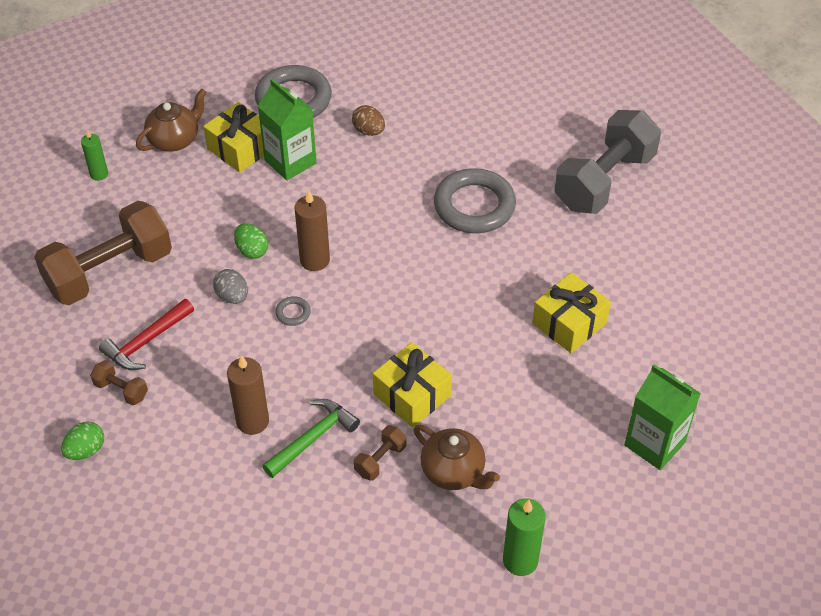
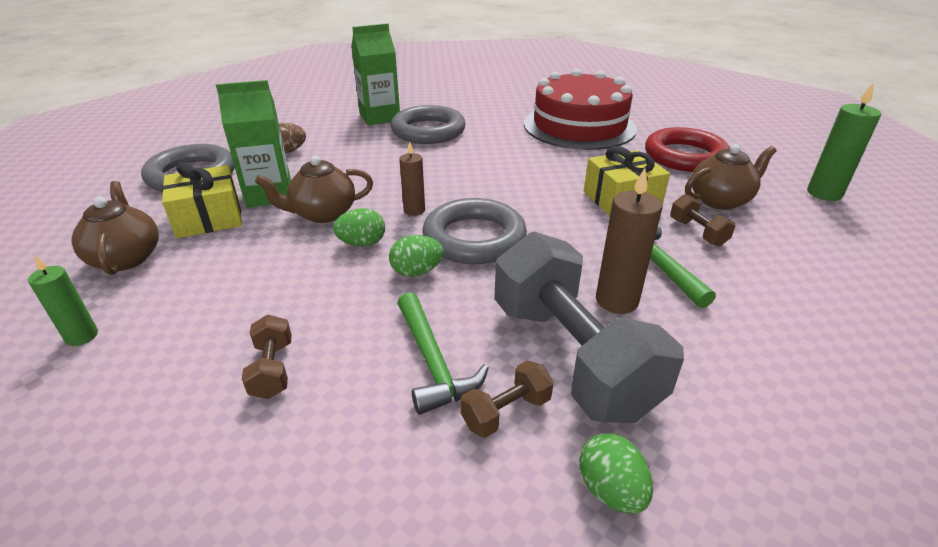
camera: 65 degrees left, 15 degrees down
(109, 272) = (272, 369): brown dumbbell -> brown dumbbell, size x0.41
(146, 342) = (433, 362): red hammer -> green hammer
(232, 296) = (416, 272): grey egg -> green egg
(280, 208) = (323, 214): none -> brown teapot
(293, 313) = (474, 238): grey ring -> grey ring, size x2.48
(314, 260) = (414, 210): brown candle -> brown candle, size x0.64
(543, 431) = (685, 156): none -> red ring
(569, 323) = (579, 126): yellow gift -> red cake
(604, 181) = (454, 90): grey dumbbell -> grey dumbbell (571, 356)
(654, 444) = (708, 125): green carton -> green carton (379, 117)

